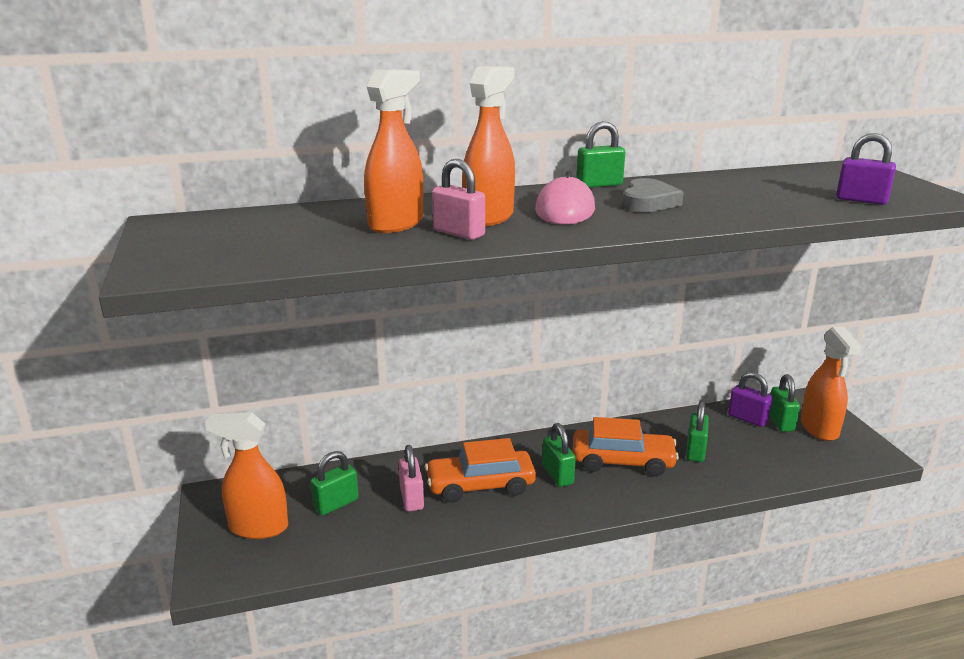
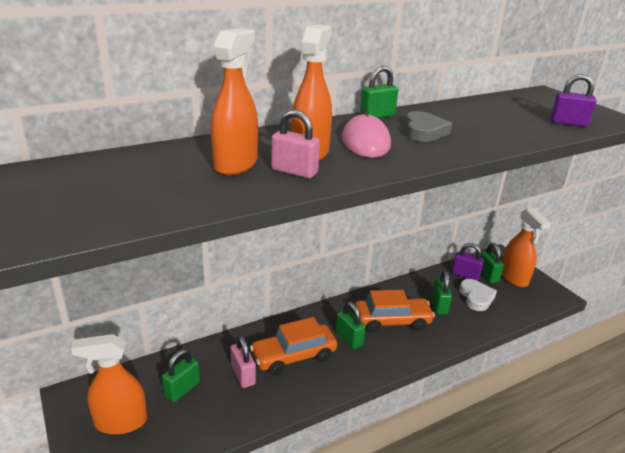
camera: 15 degrees left, 5 degrees up
(753, 446) = (476, 297): none -> white heart

